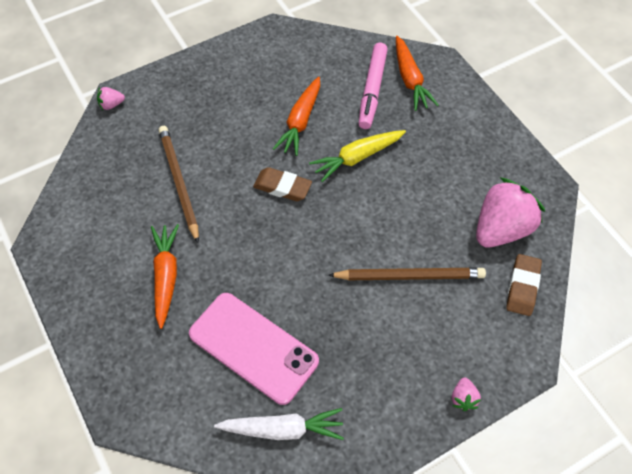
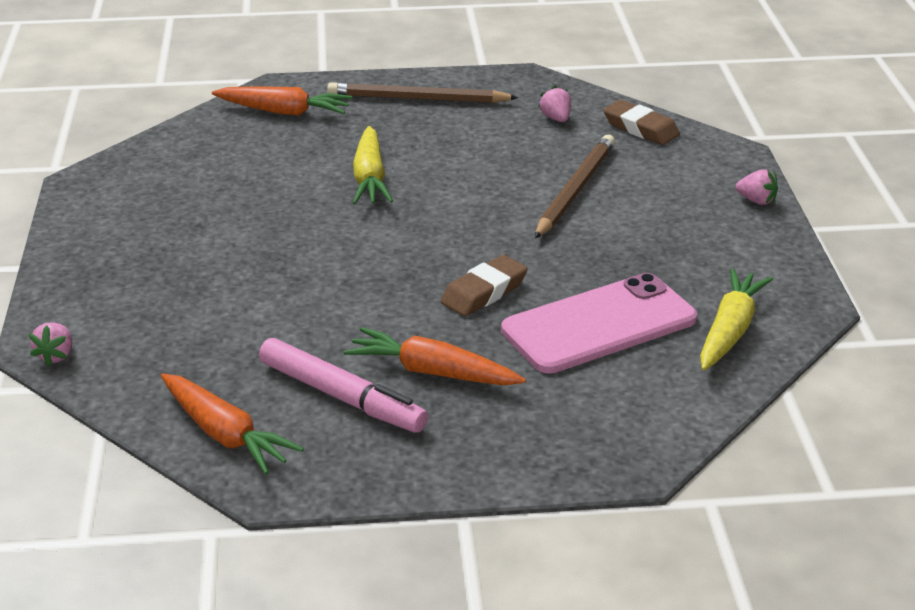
camera: 65 degrees left, 25 degrees down
(179, 183) = (276, 325): brown pencil -> brown pencil (417, 99)
(282, 187) = (365, 242): brown eraser -> brown eraser (484, 292)
(282, 429) = (730, 330): white carrot -> yellow carrot
(300, 121) = (269, 202): orange carrot -> orange carrot (225, 434)
(372, 90) = (272, 140): pink marker -> pink marker (341, 397)
(501, 229) = (556, 118): pink strawberry -> pink strawberry, size x0.42

